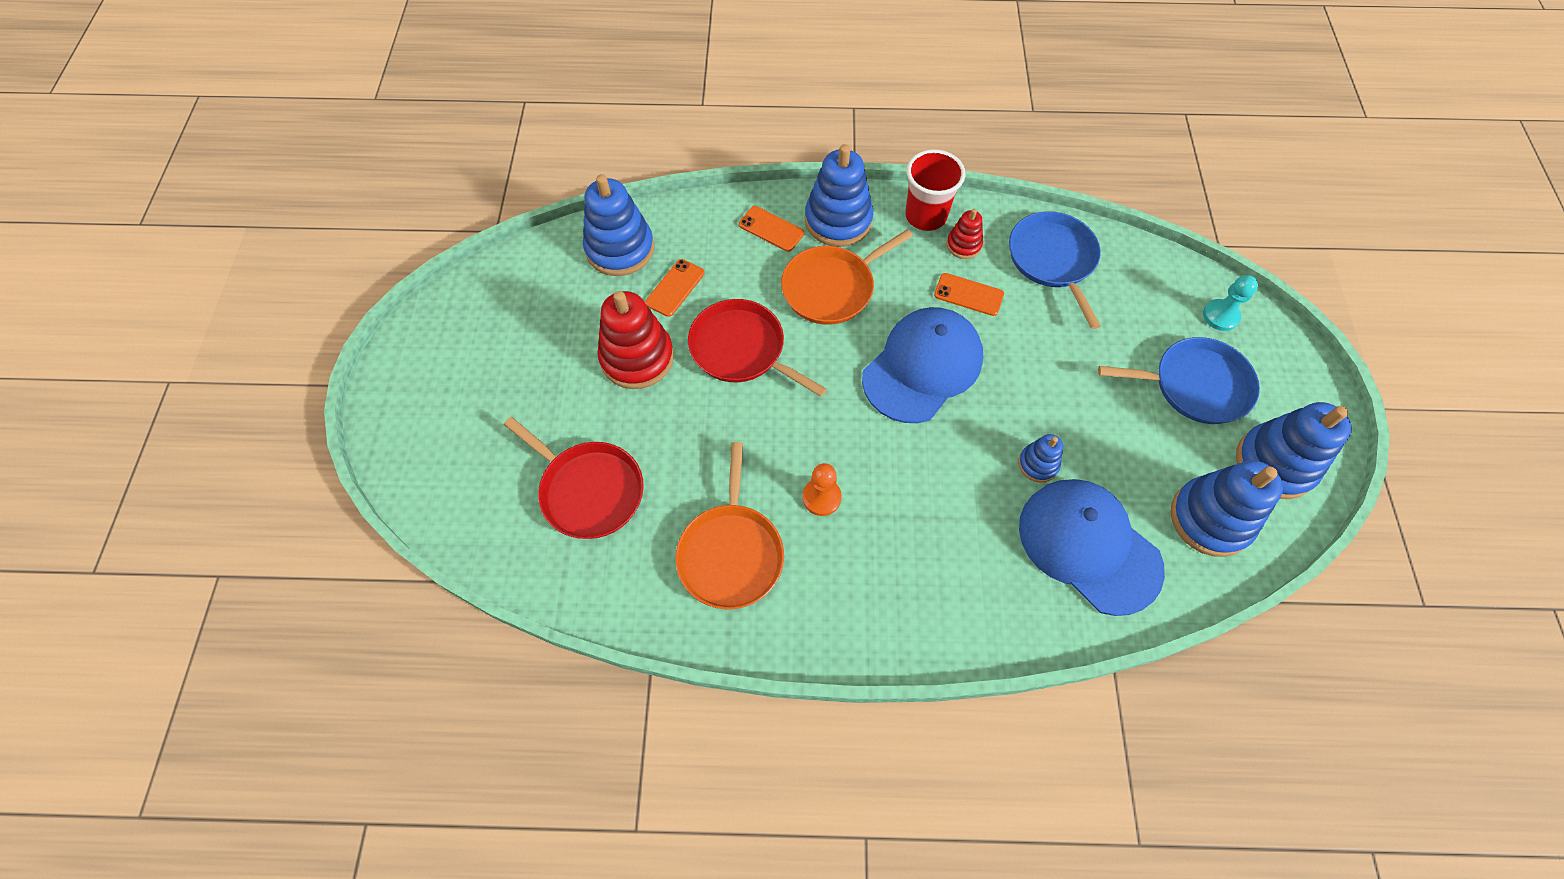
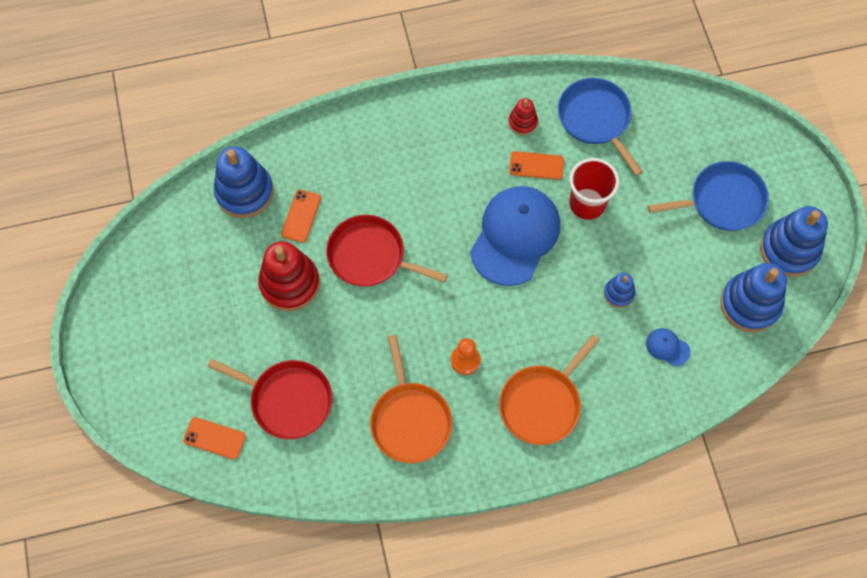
camera: 15 degrees left, 5 degrees up
(771, 229) = (364, 144): orange phone -> orange phone (214, 438)
(832, 287) = (427, 185): orange pan -> orange pan (542, 403)
(838, 220) = (416, 124): blue stacking toy -> none
(925, 216) = (486, 103): red cup -> red cup (587, 204)
(1088, 546) = (667, 347): blue cap -> blue cap, size x0.40
(1220, 316) = (732, 137): turquoise pawn -> none

